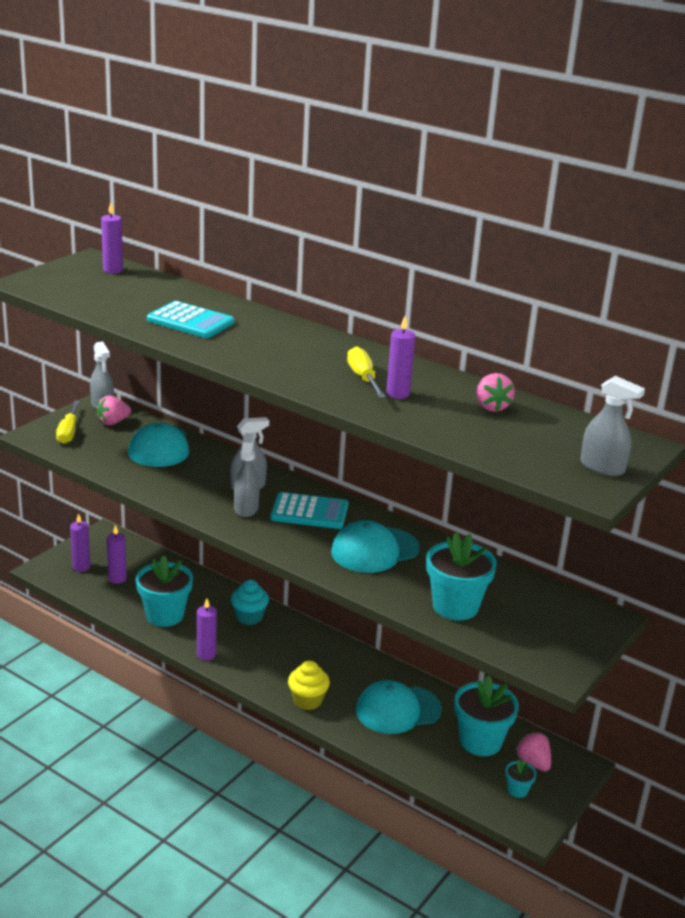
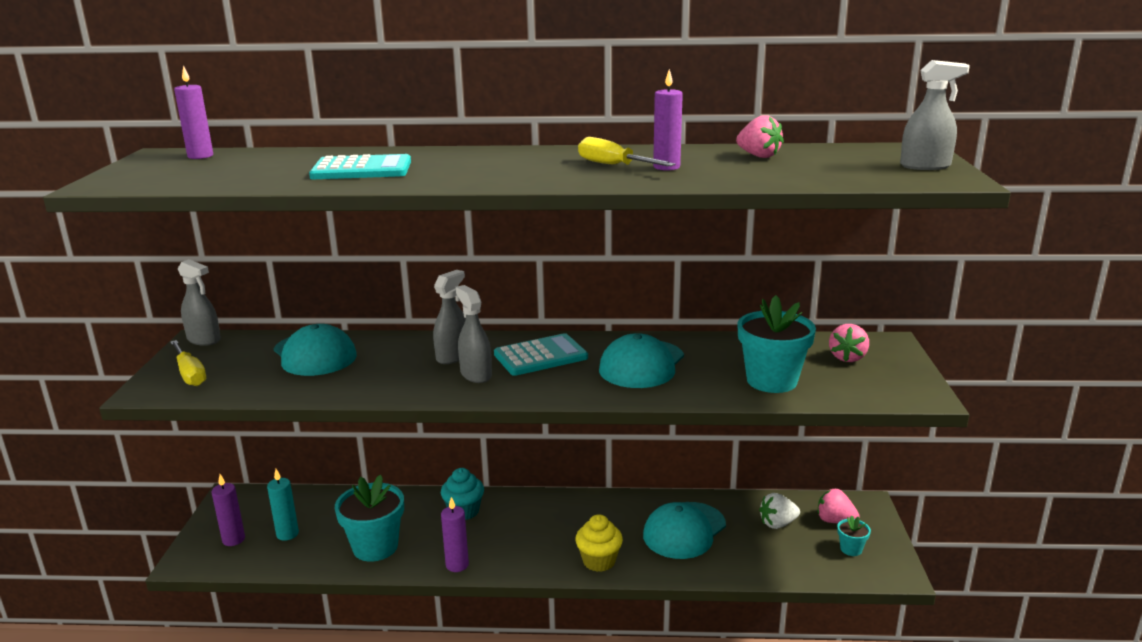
camera: 30 degrees left, 5 degrees down
(113, 422) = (234, 350): pink strawberry -> pink strawberry (847, 357)
(117, 579) = (287, 534): purple candle -> turquoise candle
(480, 741) = (777, 524): turquoise flower pot -> white strawberry

